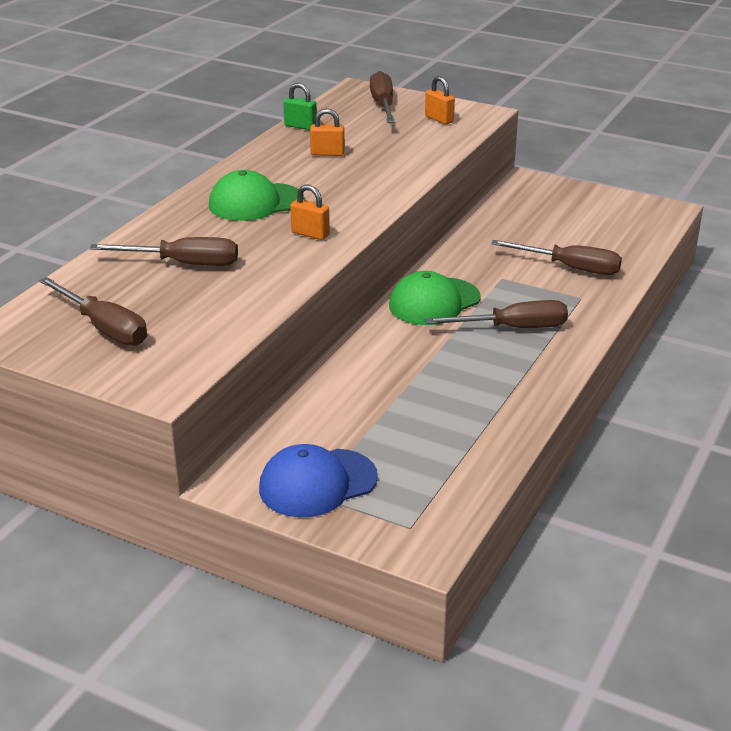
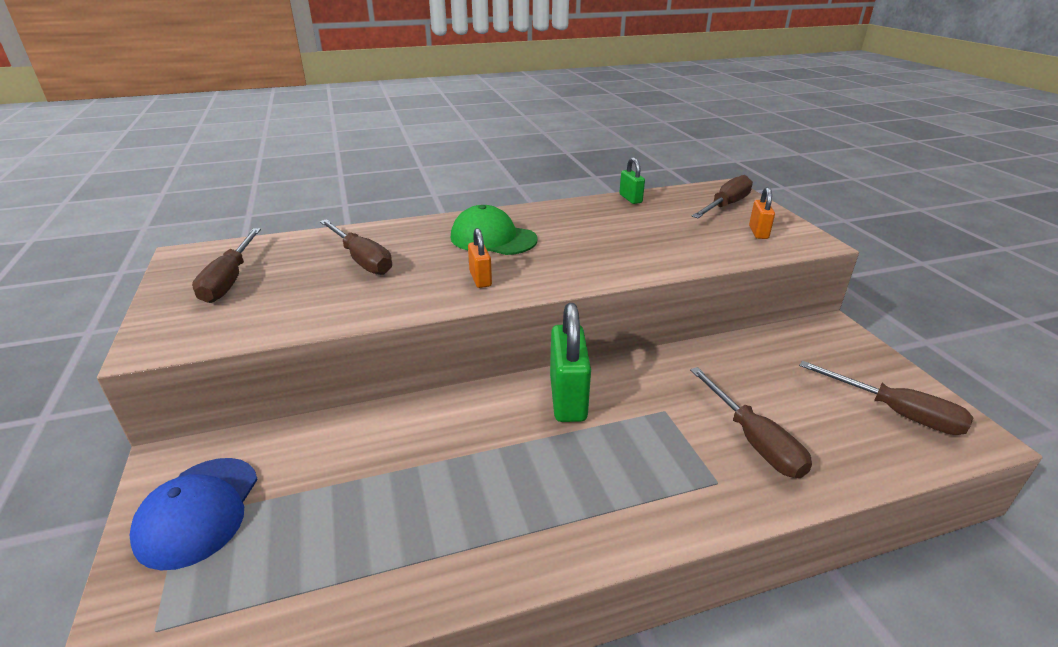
camera: 45 degrees right, 0 degrees up
(317, 483) = (198, 511): blue cap -> blue cap turned 105 degrees counterclockwise
(327, 153) = (613, 224): orange padlock -> none
(434, 302) = (568, 398): green cap -> green padlock
(513, 328) = (596, 471): brown screwdriver -> brown screwdriver (896, 412)

